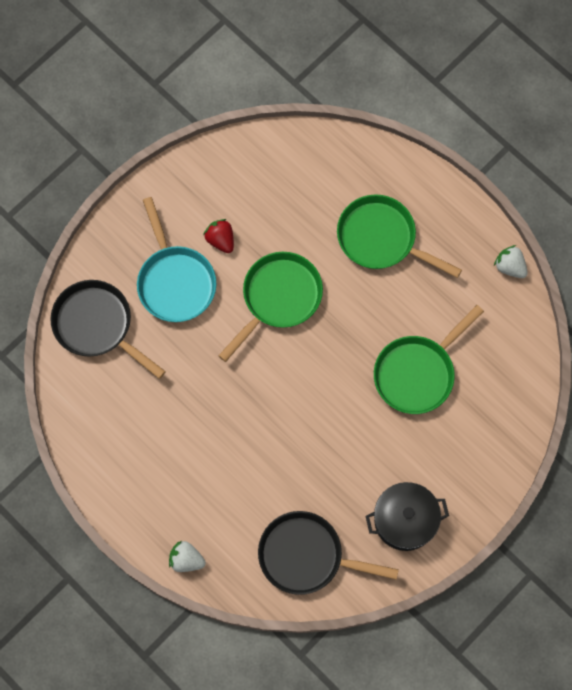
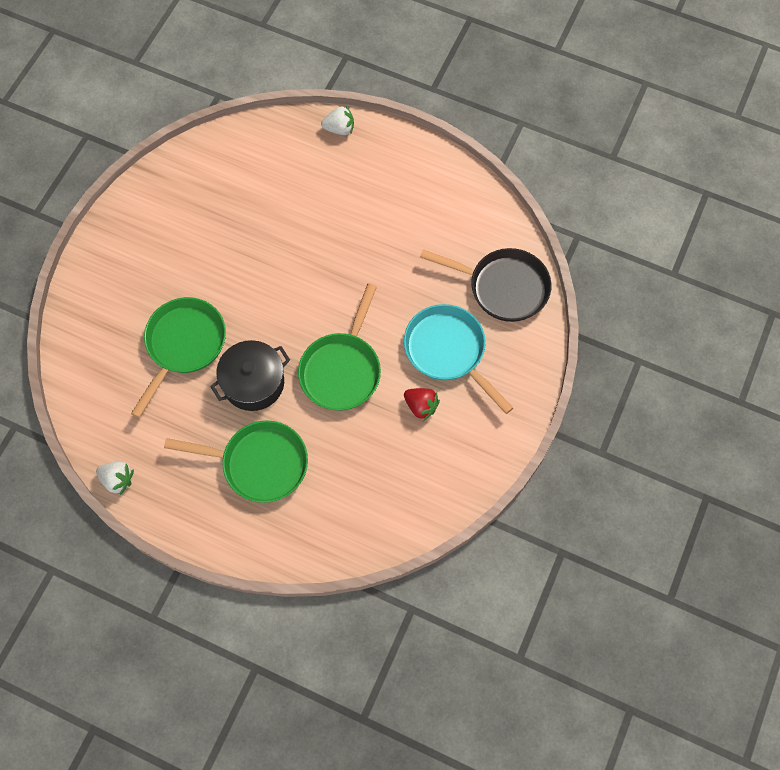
camera: 160 degrees right, 5 degrees down
(306, 555) = (237, 163): black pan -> none
(405, 520) = (159, 217): black pot -> black pot (253, 383)

